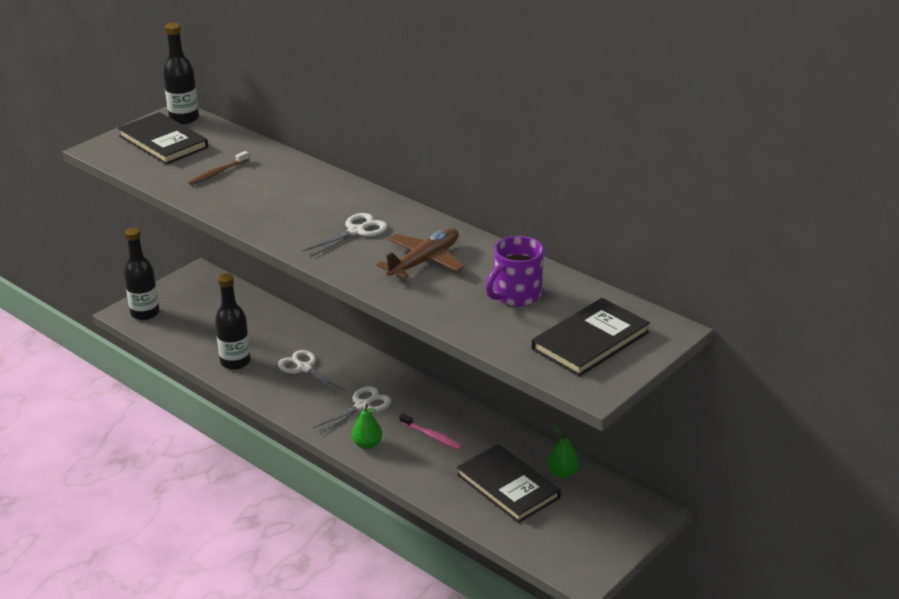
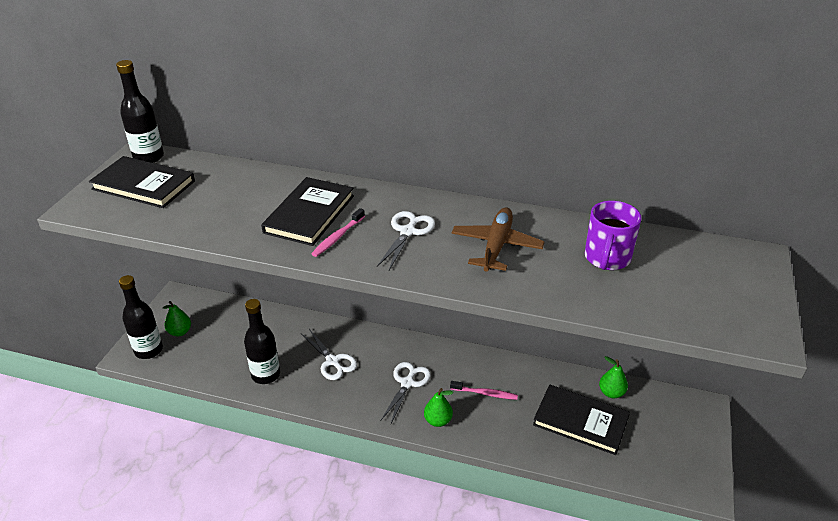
camera: 25 degrees left, 5 degrees up
(181, 305) = (180, 332): none -> green pear
(217, 173) = (224, 204): brown toothbrush -> none
(291, 221) = (338, 237): none -> pink toothbrush
(304, 368) = (332, 361): white scissors -> white scissors turned 150 degrees counterclockwise
(590, 341) = (712, 286): black book -> black book (309, 214)

